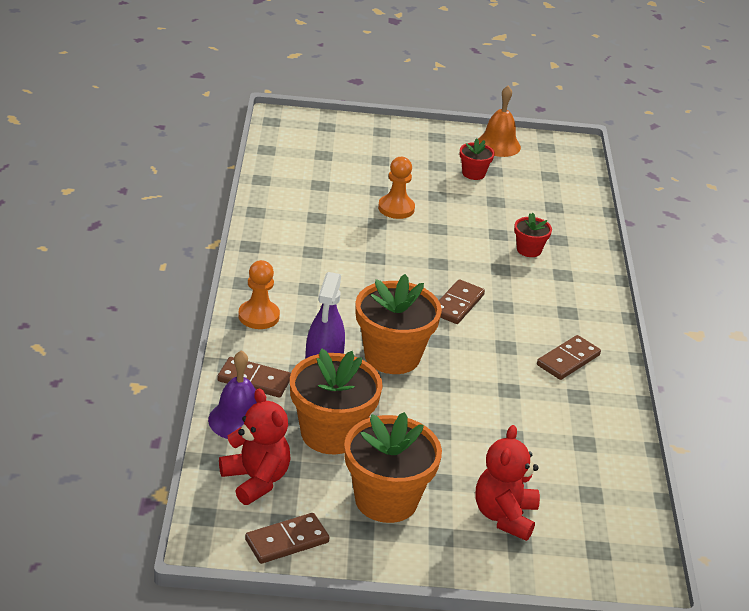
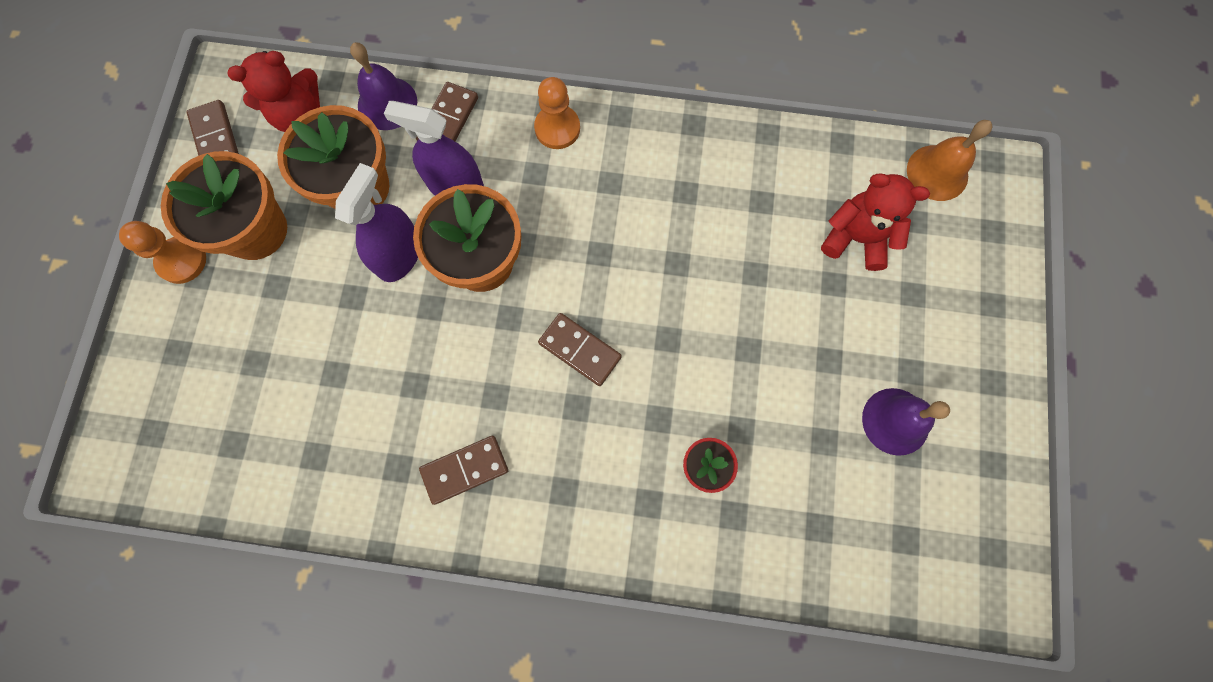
camera: 100 degrees right, 40 degrees up
(395, 404) = (399, 255): none -> purple spray bottle
(396, 208) = (791, 301): orange pawn -> orange pawn (182, 261)
(473, 173) = (895, 421): red flower pot -> purple bell
(498, 145) = (985, 474): orange bell -> orange bell (937, 172)
(504, 516) = (214, 343): red teddy bear -> red teddy bear (856, 238)
(568, 360) = (465, 470): brown domino -> brown domino turned 75 degrees counterclockwise

